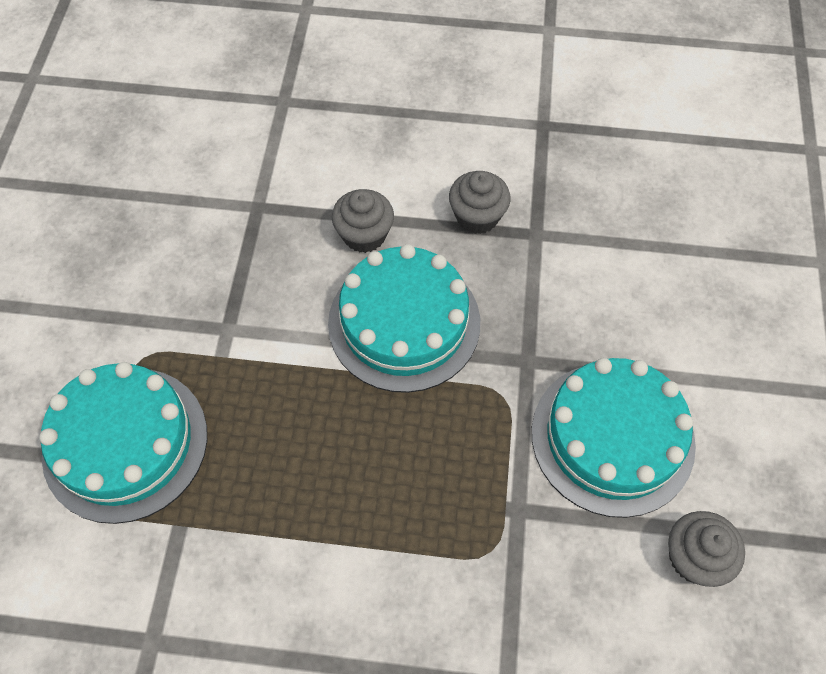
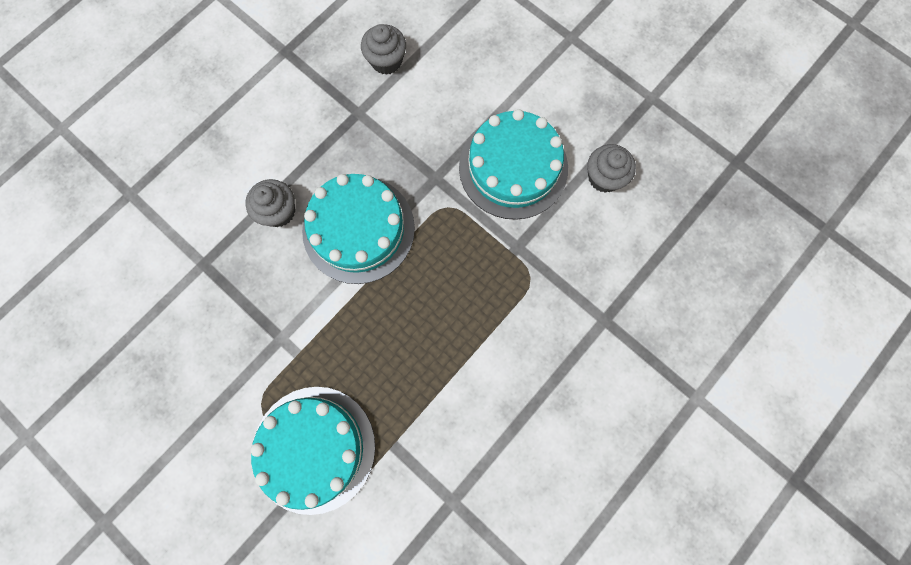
camera: 55 degrees left, 15 degrees up
(477, 216) = (319, 136): grey cupcake -> grey cupcake (386, 61)

